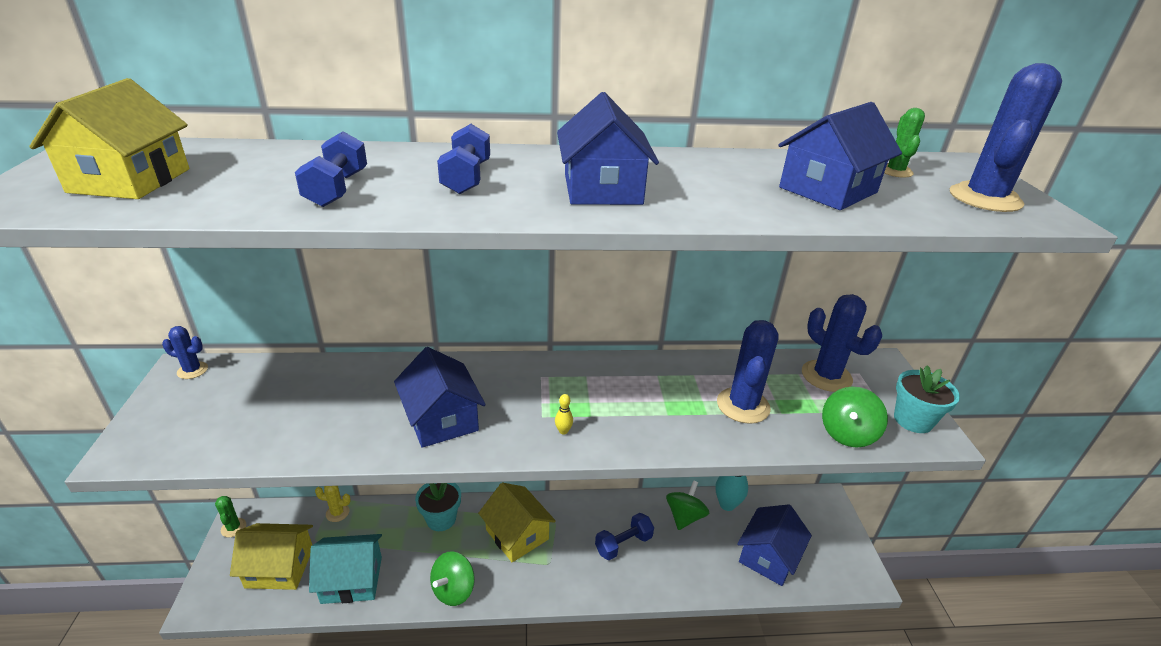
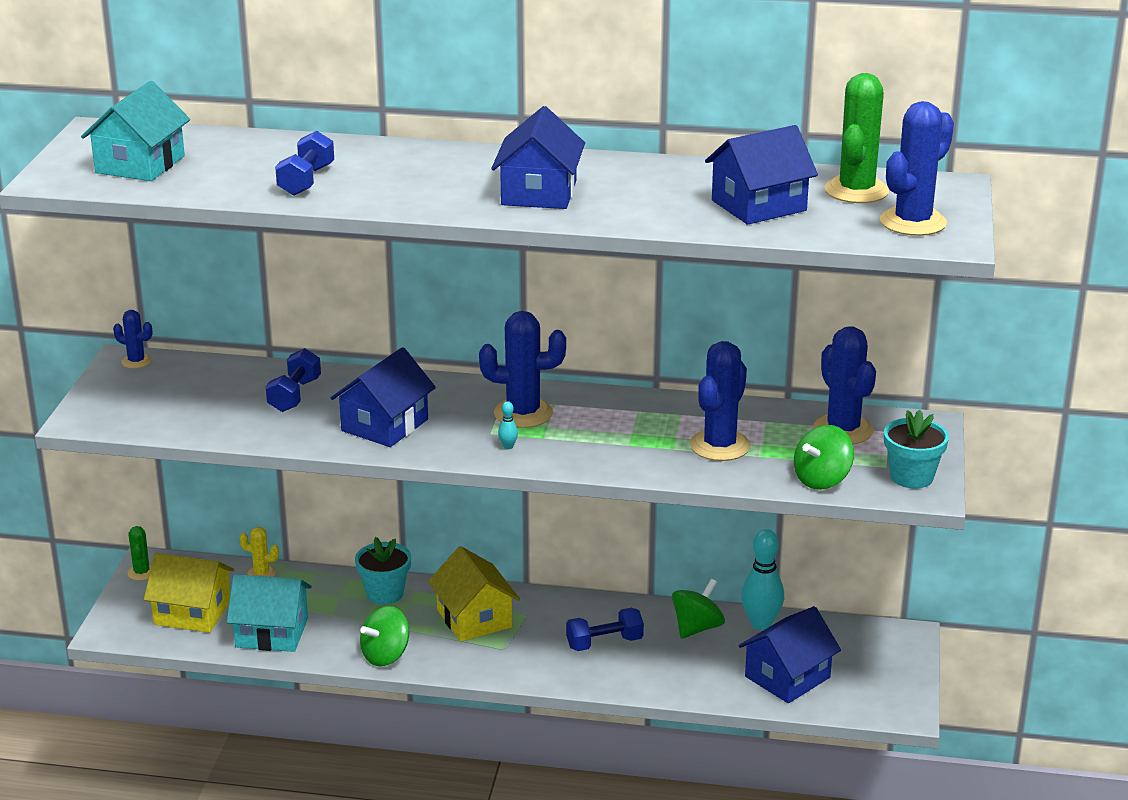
camera: 15 degrees right, 5 degrees down
(130, 180) = (140, 164): yellow house -> turquoise house
(441, 419) = (385, 425): blue house -> blue house turned 45 degrees clockwise
(466, 178) = (420, 176): blue dumbbell -> blue dumbbell (294, 395)
(563, 390) = (523, 413): none -> blue cactus
(563, 431) = (508, 447): yellow bowling pin -> turquoise bowling pin
(895, 171) = (856, 191): green cactus -> green cactus, size x1.89

